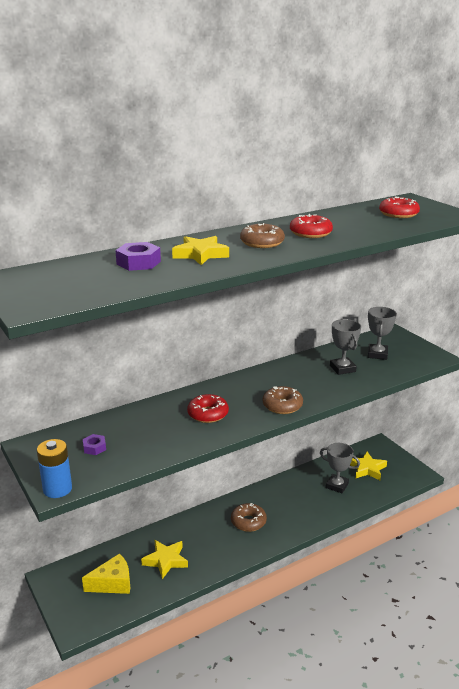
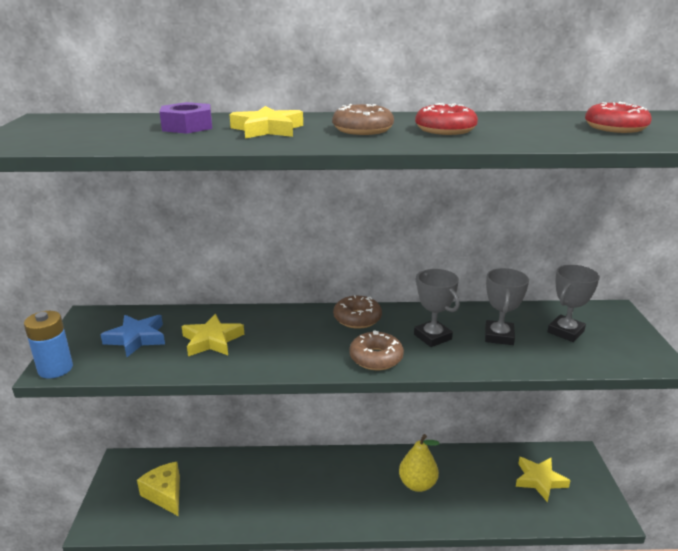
camera: 30 degrees right, 0 degrees up
(94, 448) = (136, 338): purple nut -> blue star
(113, 583) = (165, 494): yellow cheese -> yellow cheese turned 135 degrees counterclockwise
(165, 560) = (231, 493): yellow star -> yellow star (212, 340)
(208, 414) = (283, 340): red donut -> none
(248, 522) = (348, 487): brown donut -> brown donut (357, 318)
(293, 501) = (417, 484): none -> yellow pear
(337, 486) = (484, 486): grey trophy -> grey trophy (432, 337)

